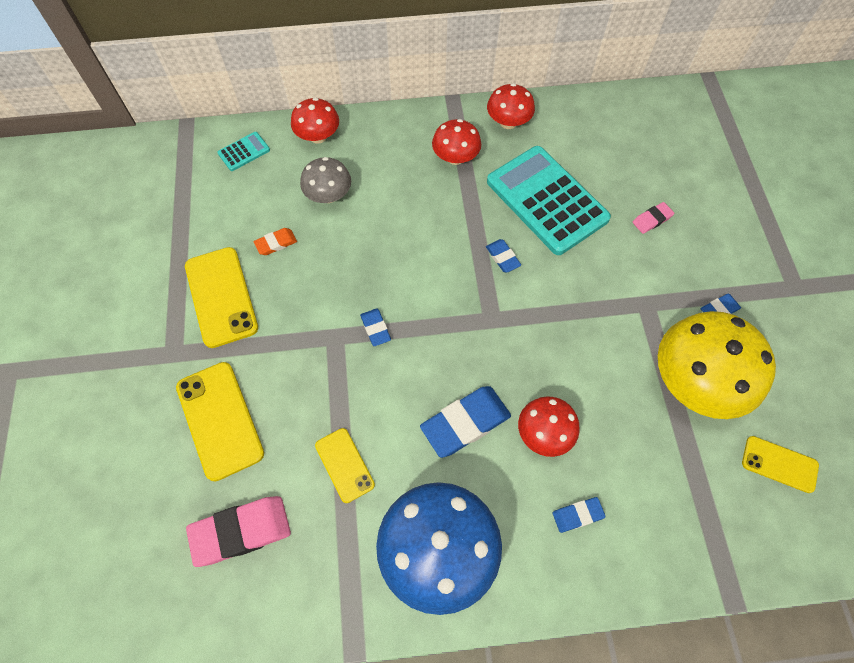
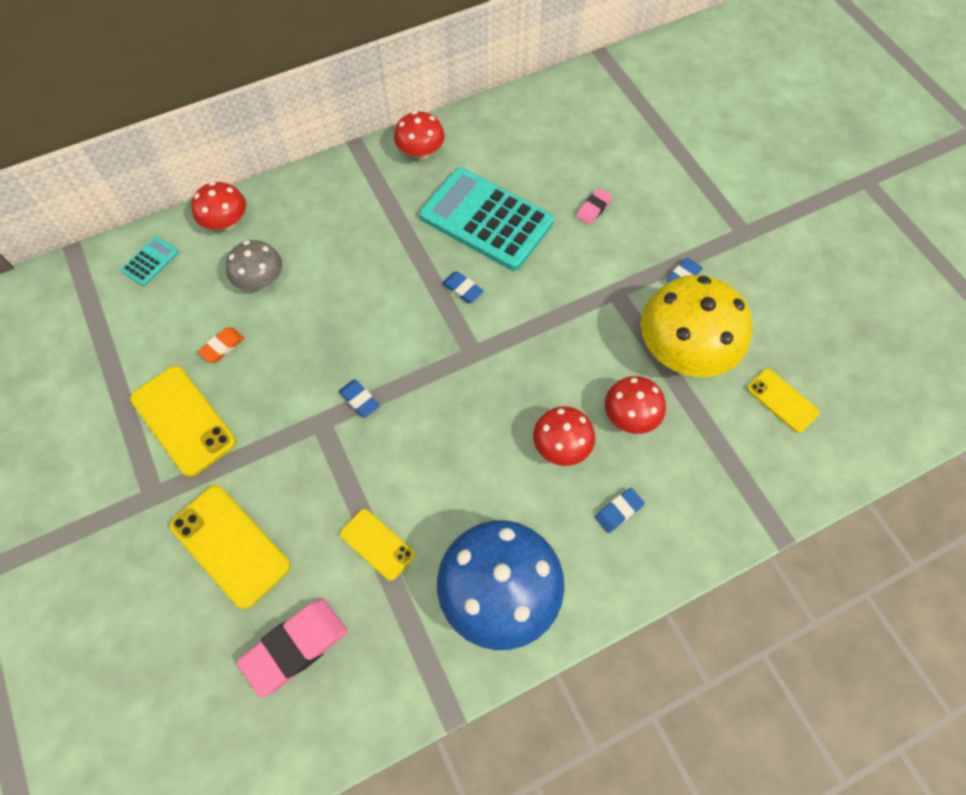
camera: 20 degrees left, 0 degrees up
(455, 157) = (380, 203): red mushroom -> red mushroom (630, 416)
(465, 423) = (483, 462): blue eraser -> none
(779, 464) = (782, 400): yellow phone -> yellow phone turned 45 degrees clockwise

